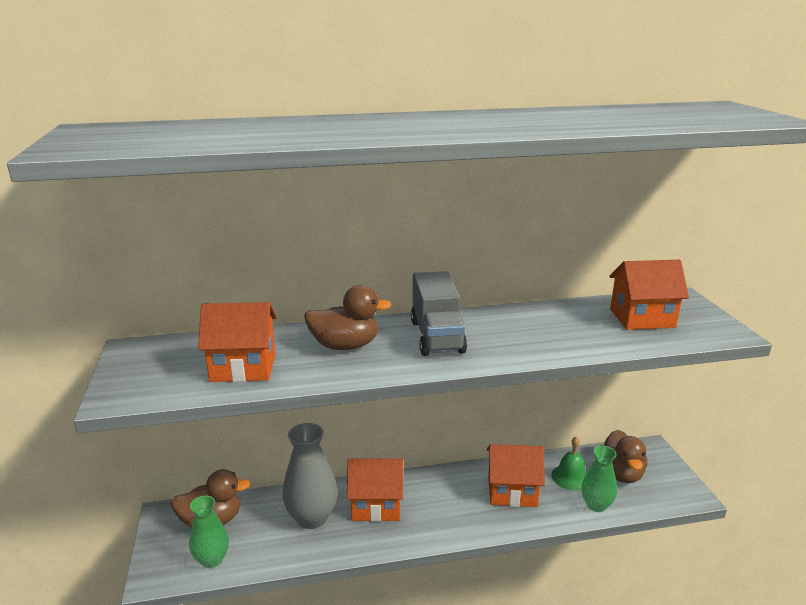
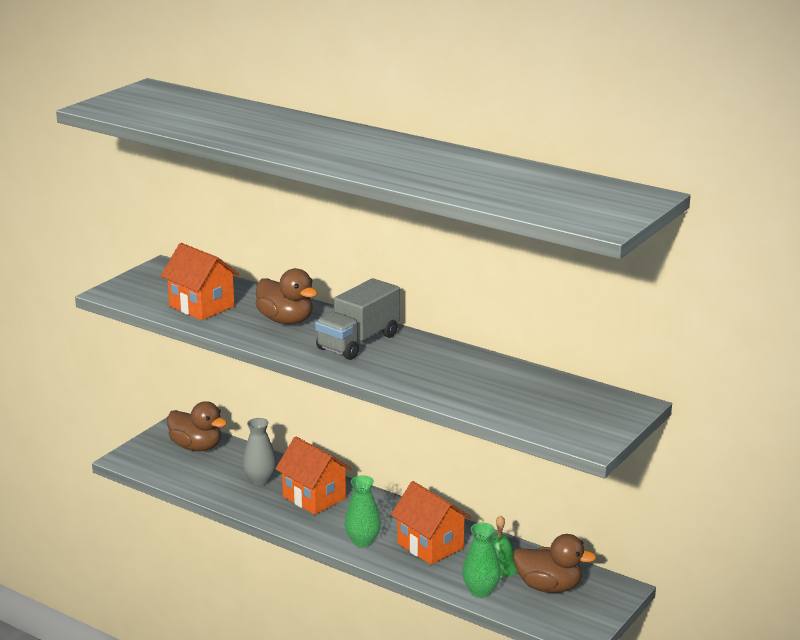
camera: 45 degrees right, 0 degrees up
(212, 560) = (167, 468): green vase -> green vase (363, 541)
(312, 518) = (260, 480): grey vase -> grey vase, size x0.65
(621, 473) = (549, 587): brown duck -> brown duck turned 120 degrees counterclockwise
(642, 318) = (547, 401): orange house -> none

